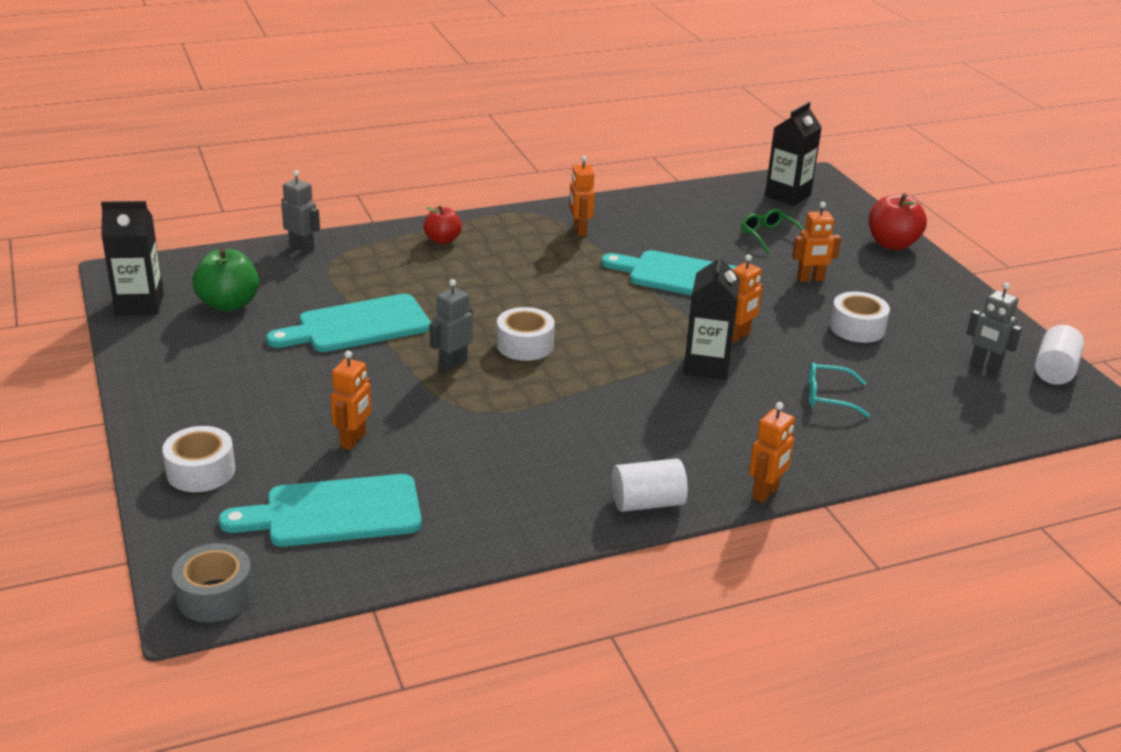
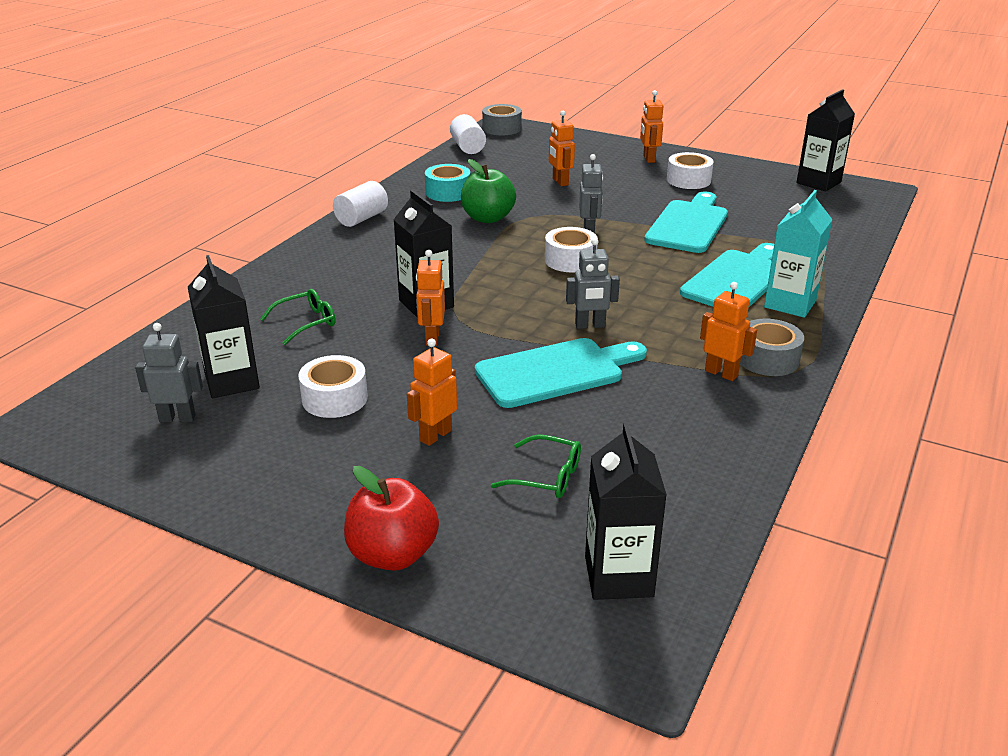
camera: 140 degrees right, 0 degrees up
(201, 471) = (598, 149): white tape -> white tape (688, 180)
(229, 304) = (781, 202): green apple -> green apple (488, 218)
(302, 248) = (848, 250): grey robot -> grey robot (590, 326)
(334, 512) = (510, 160): turquoise cutting board -> turquoise cutting board (737, 279)
(442, 240) = (790, 304): red apple -> turquoise carton
(497, 493) = (448, 192): none -> turquoise tape
(535, 224) = (767, 359): none -> grey tape
(766, 493) = (295, 248): orange robot -> orange robot (648, 159)
(828, 397) = (306, 322): turquoise glasses -> green glasses
(928, 374) = (232, 381): none -> black carton
(1054, 370) = (96, 447): white cylinder -> white cylinder (468, 147)

